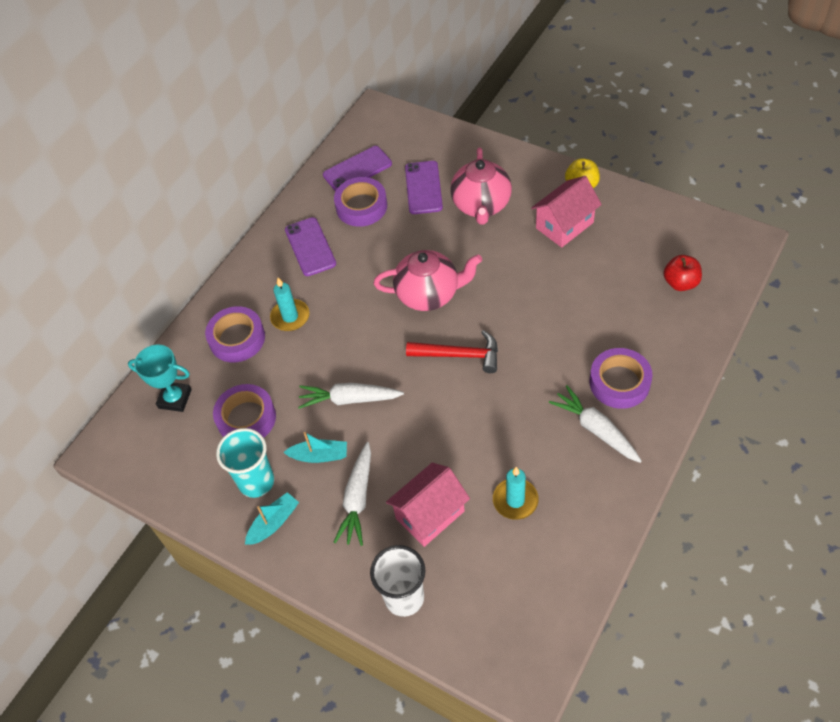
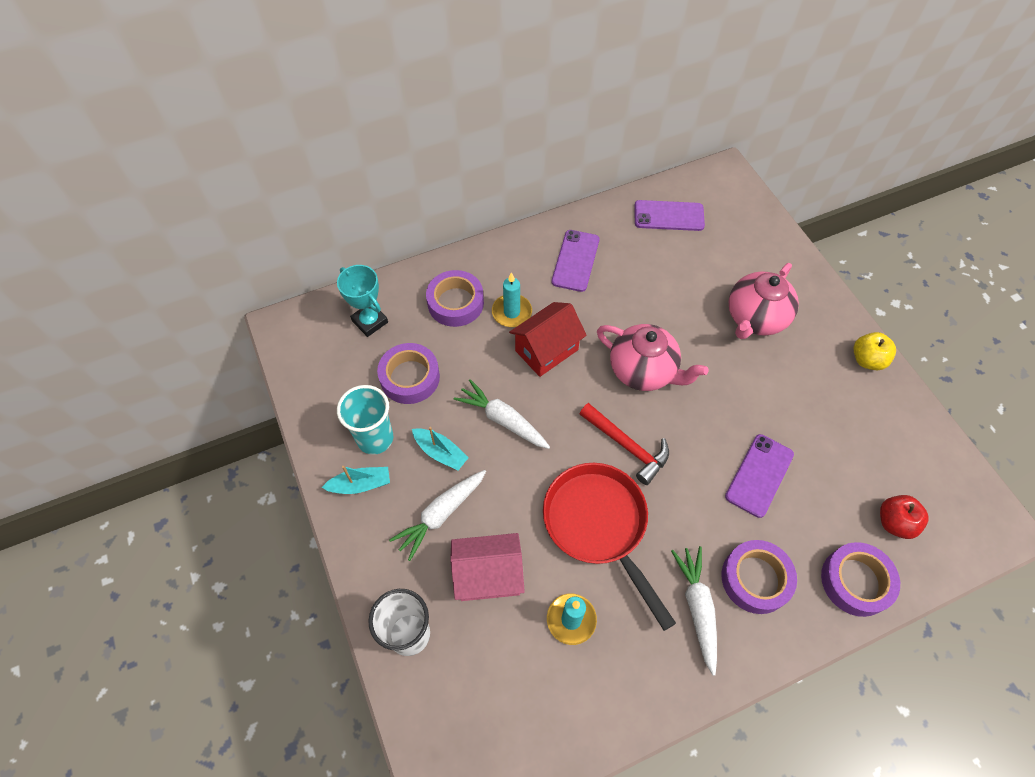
camera: 30 degrees right, 5 degrees up
(342, 327) = (546, 350): none -> red house
(361, 206) = (646, 252): purple tape -> purple tape (855, 581)
(423, 187) = (714, 268): purple phone -> purple phone (759, 475)
(483, 423) = (599, 526): none -> red pan
(564, 225) = (820, 388): pink house -> none

